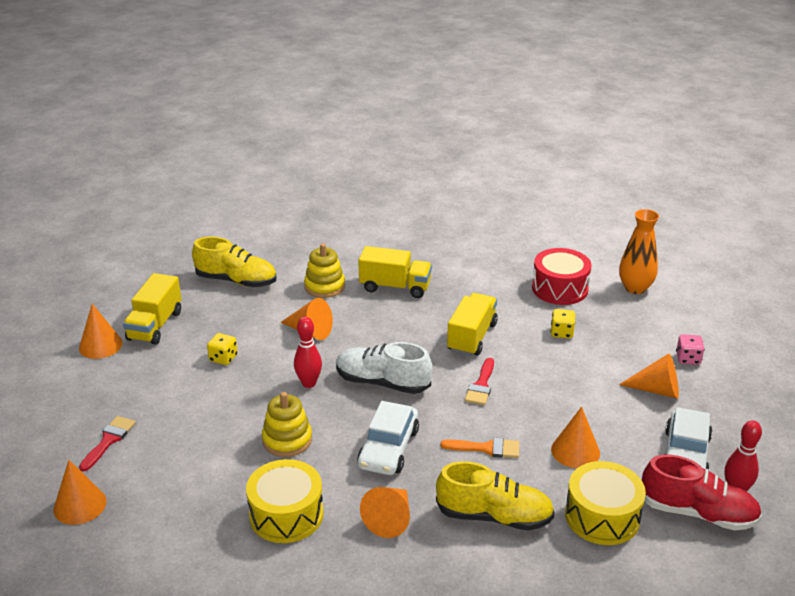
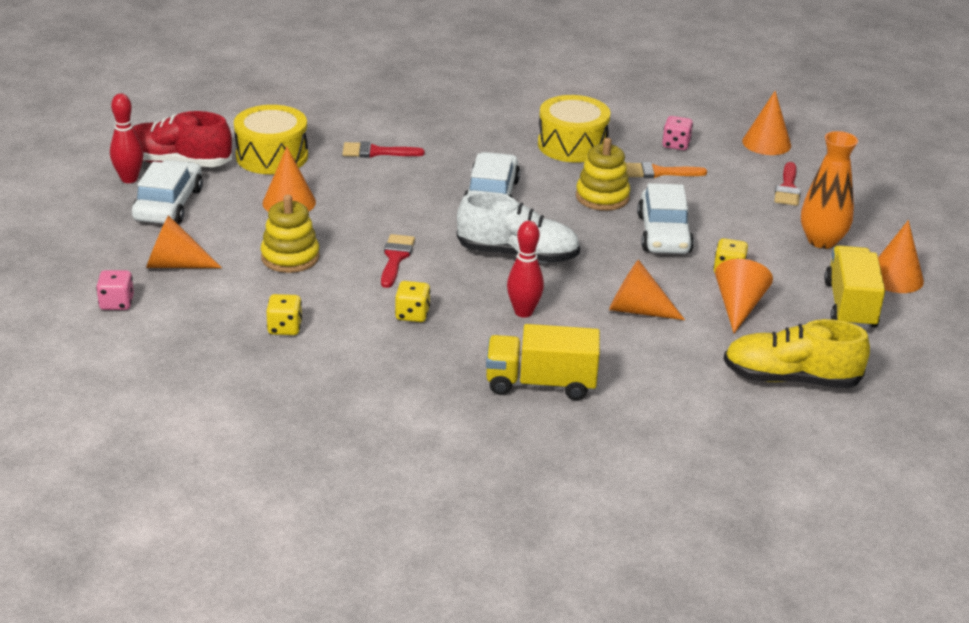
camera: 170 degrees right, 0 degrees up
(177, 508) = (676, 145): none -> pink dice
(254, 396) = (664, 234): none -> white car
(309, 383) = (606, 249): red bowling pin -> red bowling pin (523, 312)
(324, 286) = (650, 378): yellow stacking toy -> yellow stacking toy (290, 257)
(390, 519) = (474, 146): orange cone -> orange cone (738, 307)
(472, 337) = (412, 314): yellow truck -> yellow dice
(486, 448) = (386, 200): orange brush -> orange brush (658, 172)
(494, 516) = (376, 152): yellow shoe -> red brush
(560, 288) = (277, 398): red drum -> none
(635, 288) = (152, 407): orange vase -> orange vase (822, 241)

